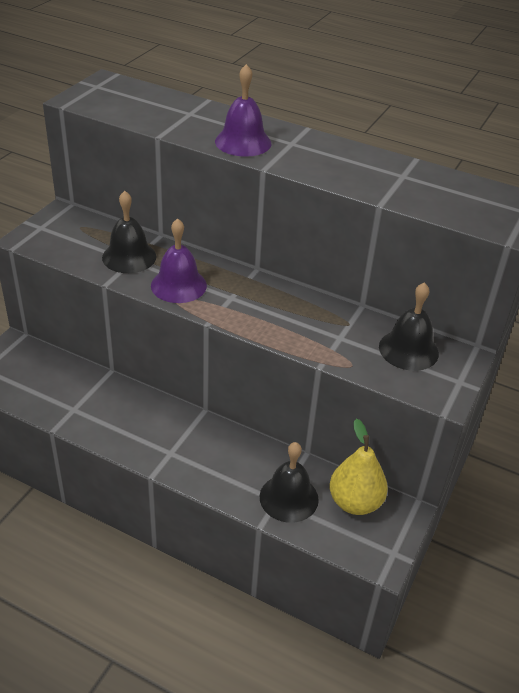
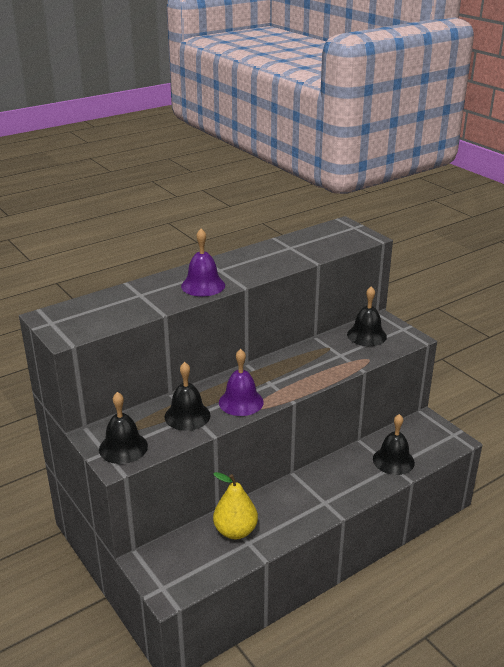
camera: 60 degrees left, 10 degrees down
(53, 234) = (123, 447): none -> black bell
(355, 502) = (410, 435): yellow pear -> yellow pear (235, 531)

